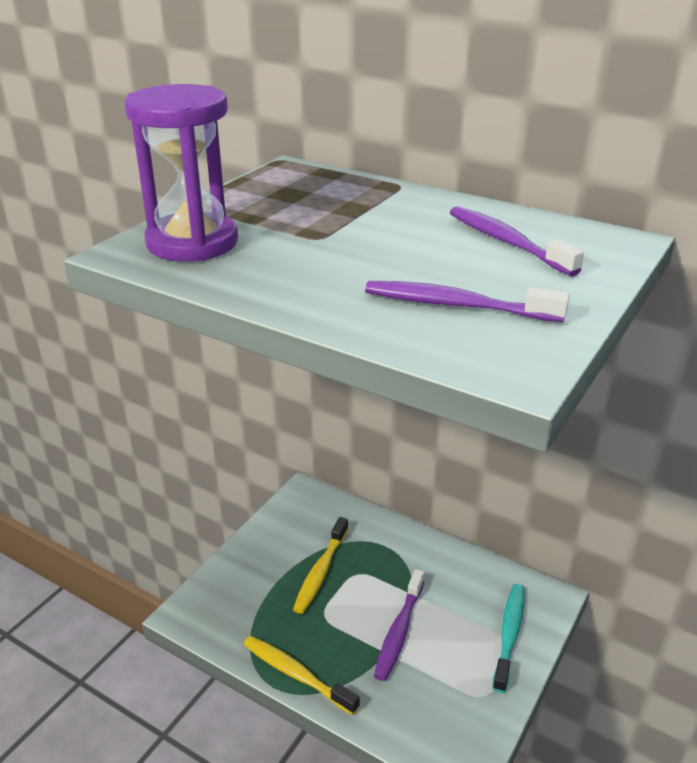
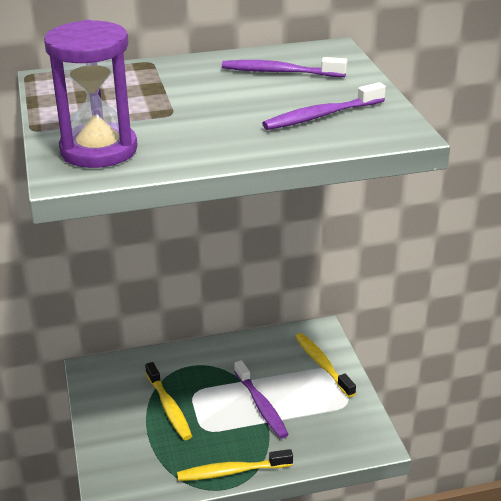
camera: 45 degrees left, 0 degrees up
(509, 634) = (322, 364): turquoise toothbrush -> yellow toothbrush

